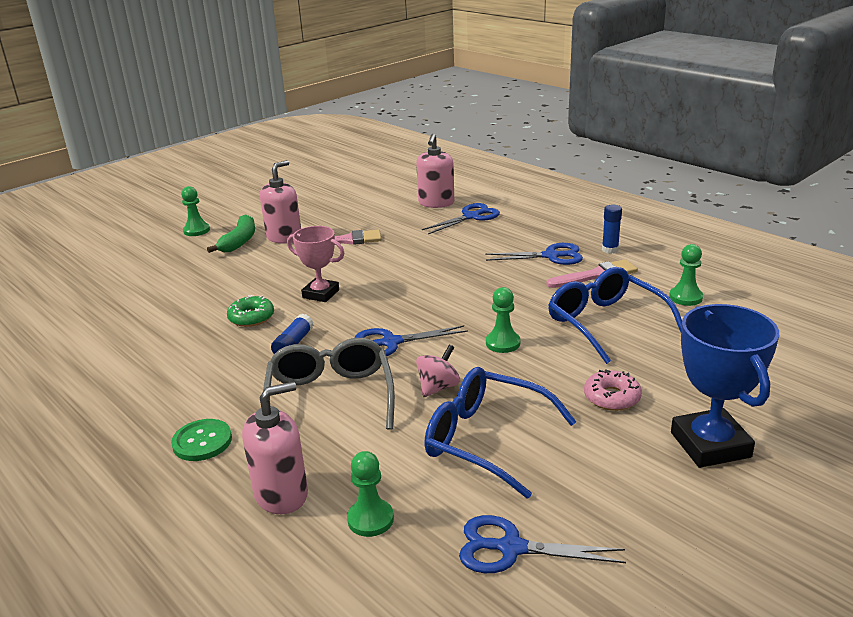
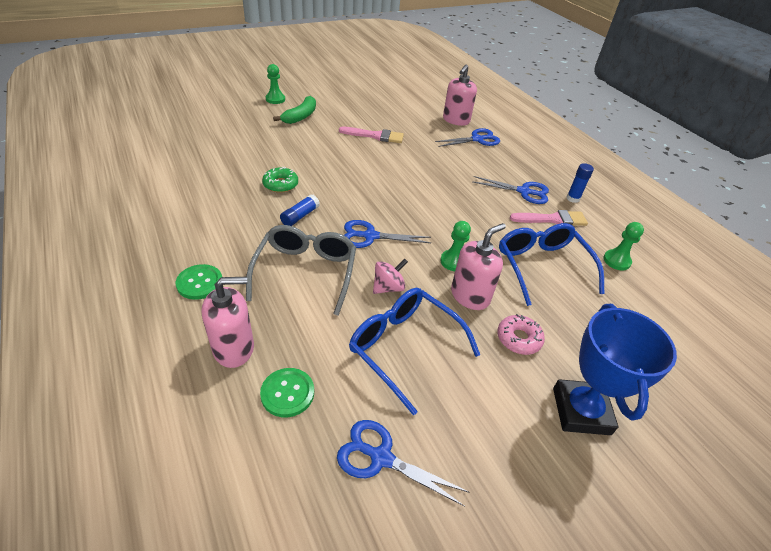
camera: 10 degrees right, 15 degrees up
(284, 237) = (333, 121): pink soap dispenser -> pink soap dispenser (470, 296)
(321, 294) = (338, 178): pink trophy -> none
(370, 519) = (287, 393): green pawn -> green button

